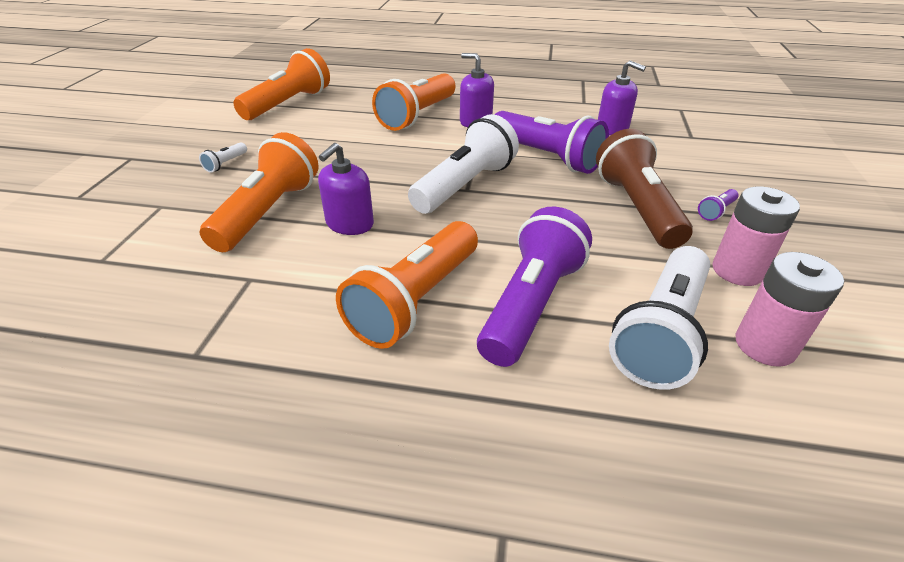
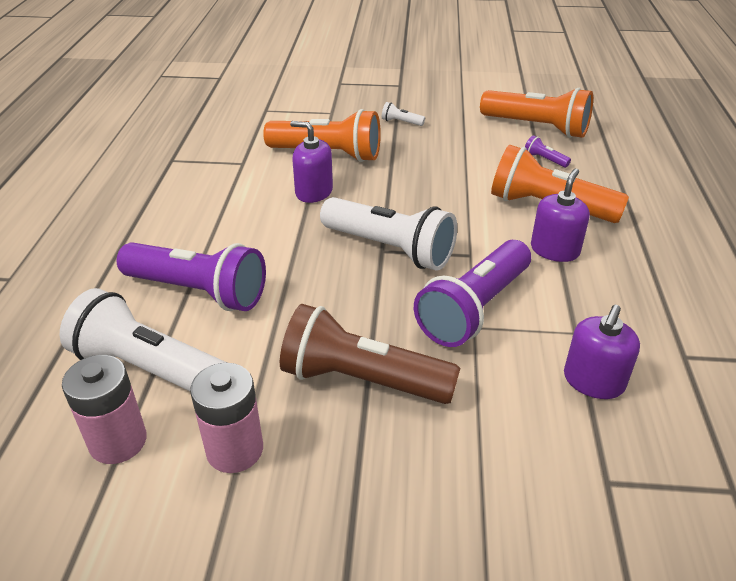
camera: 85 degrees right, 0 degrees up
(415, 300) = (211, 233): orange flashlight -> none
(637, 208) = (362, 380): brown flashlight -> brown flashlight turned 150 degrees counterclockwise
(716, 211) = (363, 460): purple flashlight -> purple flashlight (544, 159)

